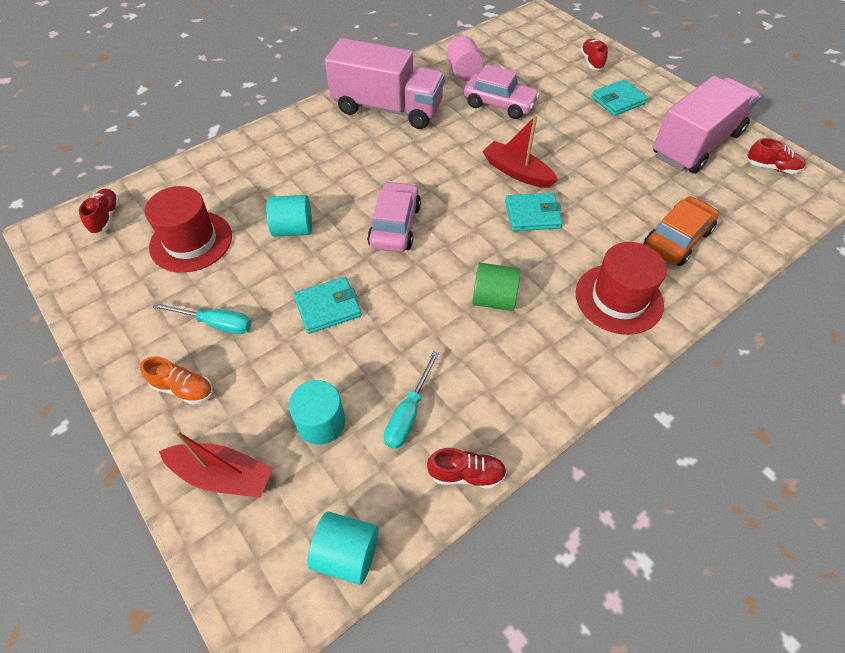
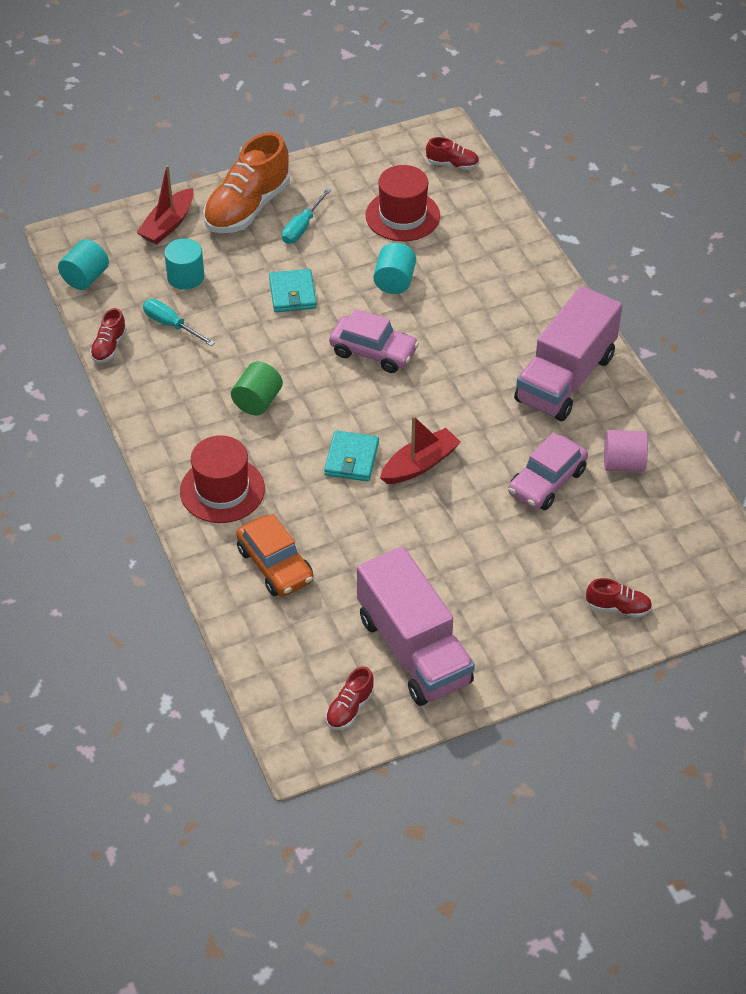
camera: 105 degrees right, 5 degrees down
(183, 388) = (247, 208): orange shoe -> orange shoe, size x2.15
(618, 100) = (523, 604): turquoise wallet -> none

